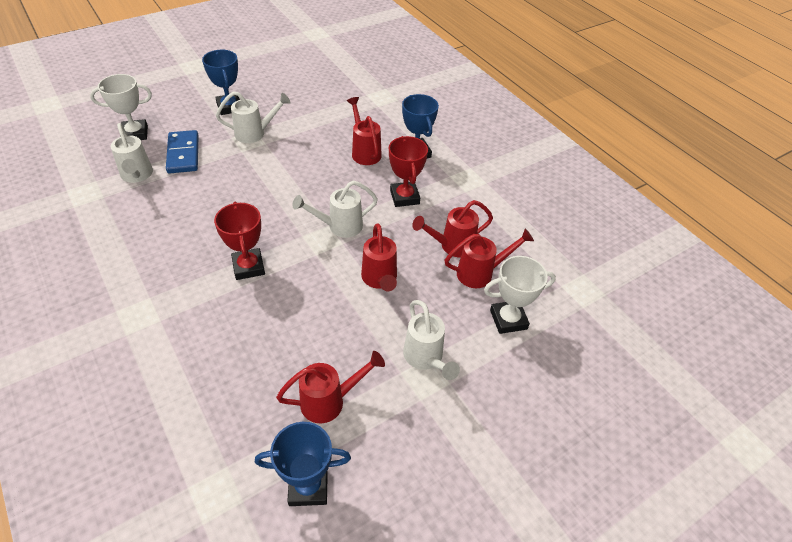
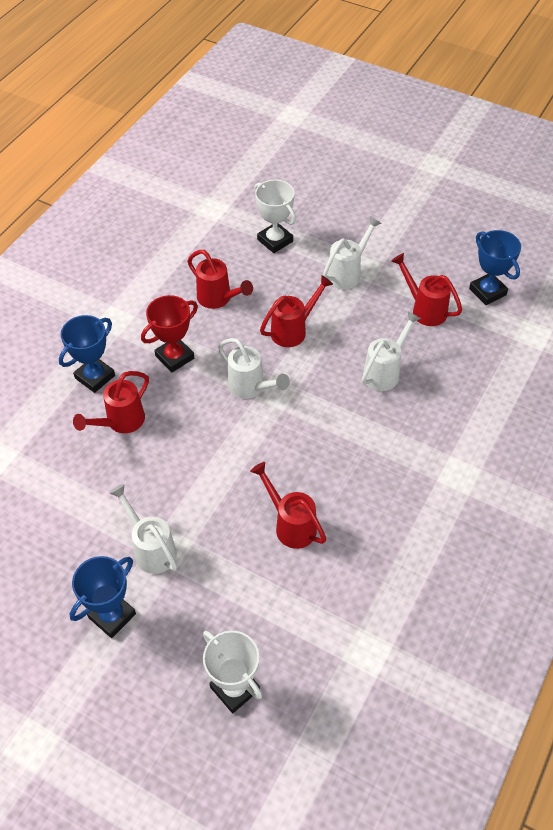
camera: 115 degrees left, 5 degrees up
(137, 176) = (305, 619): white watering can -> white watering can (385, 371)
(183, 154) = (236, 599): blue domino -> none
(248, 267) = (349, 428): red trophy -> none
(481, 273) = (237, 270): red watering can -> red watering can (290, 524)

